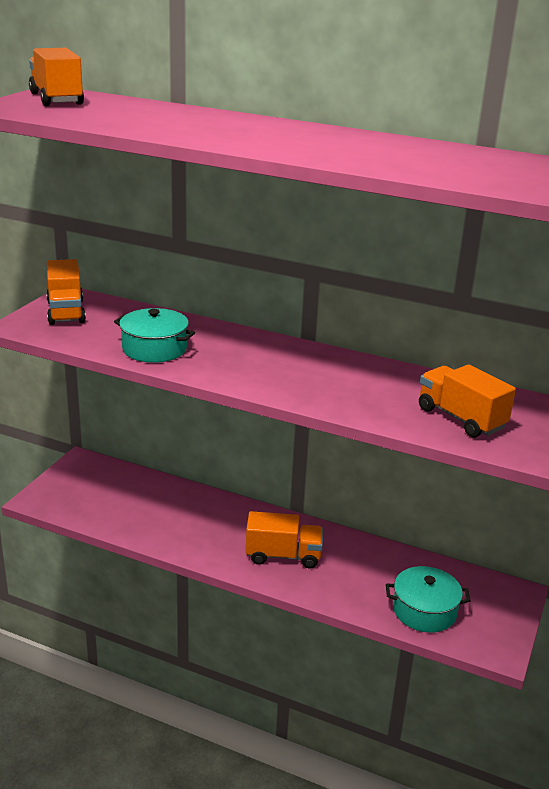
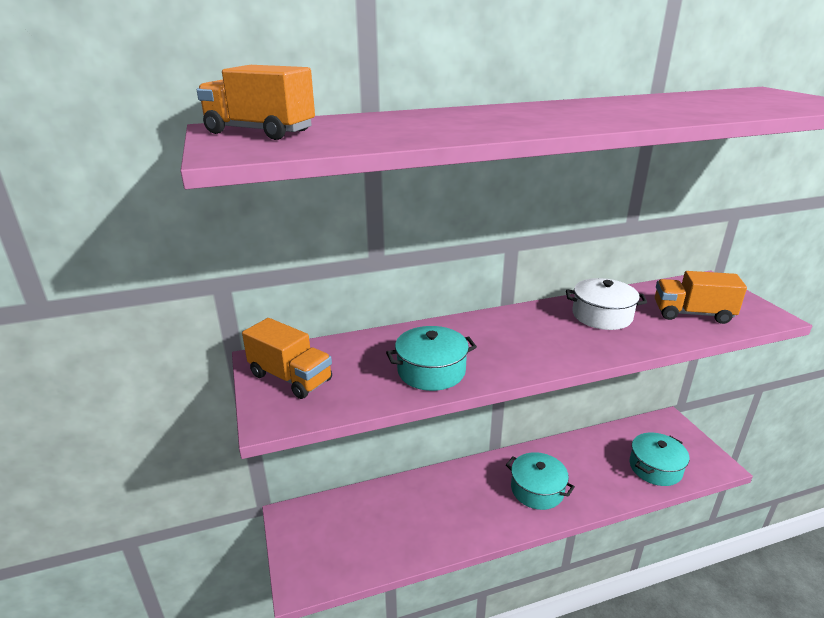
camera: 40 degrees left, 0 degrees up
(283, 556) = (537, 490): orange truck -> turquoise pot
(369, 381) = (602, 315): none -> white pot

